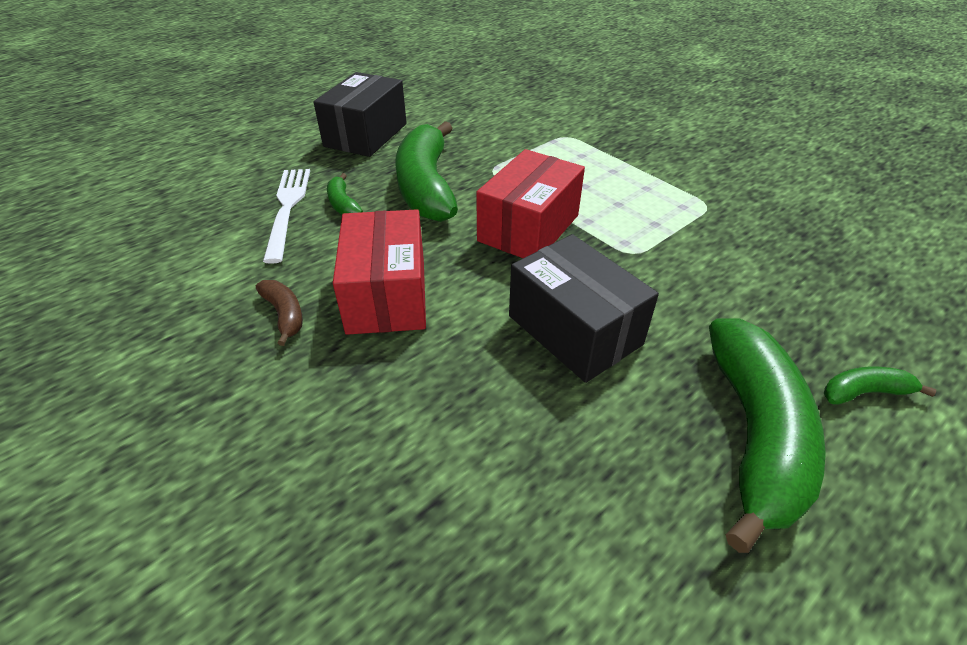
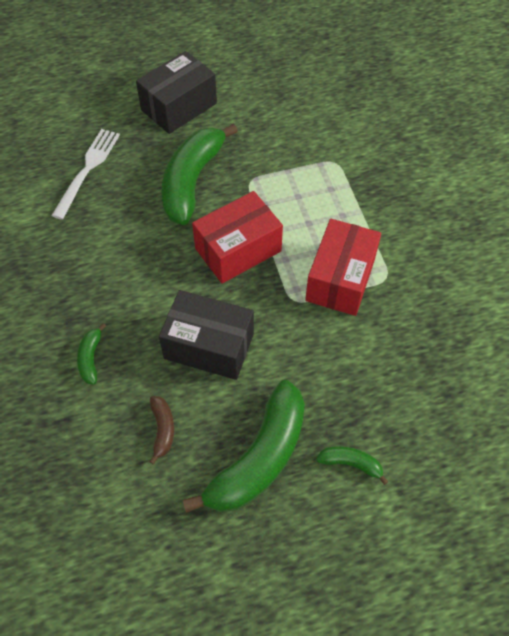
camera: 25 degrees right, 15 degrees up
(285, 315) = (46, 264): brown banana -> brown banana (162, 430)
(343, 204) = (126, 179): green banana -> green banana (91, 358)
(387, 295) = (113, 272): red box -> red box (340, 279)
(574, 330) = (209, 346): black box -> black box turned 60 degrees counterclockwise

